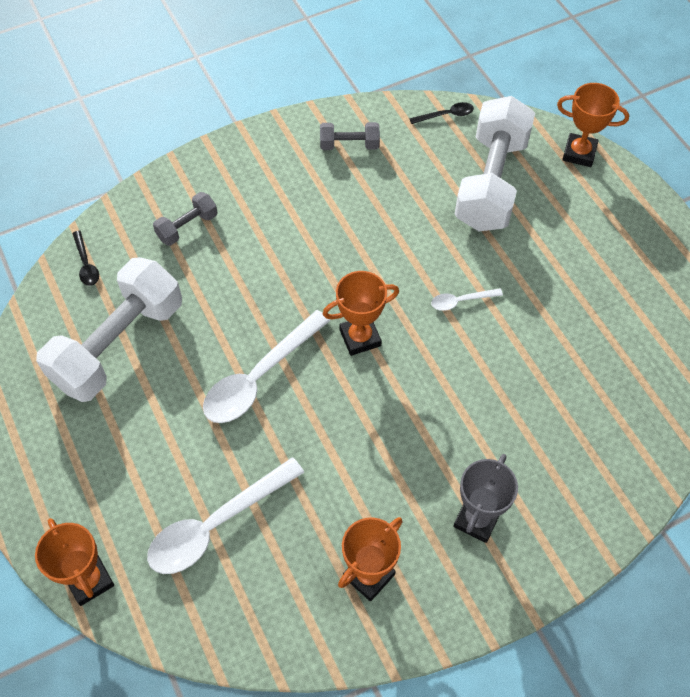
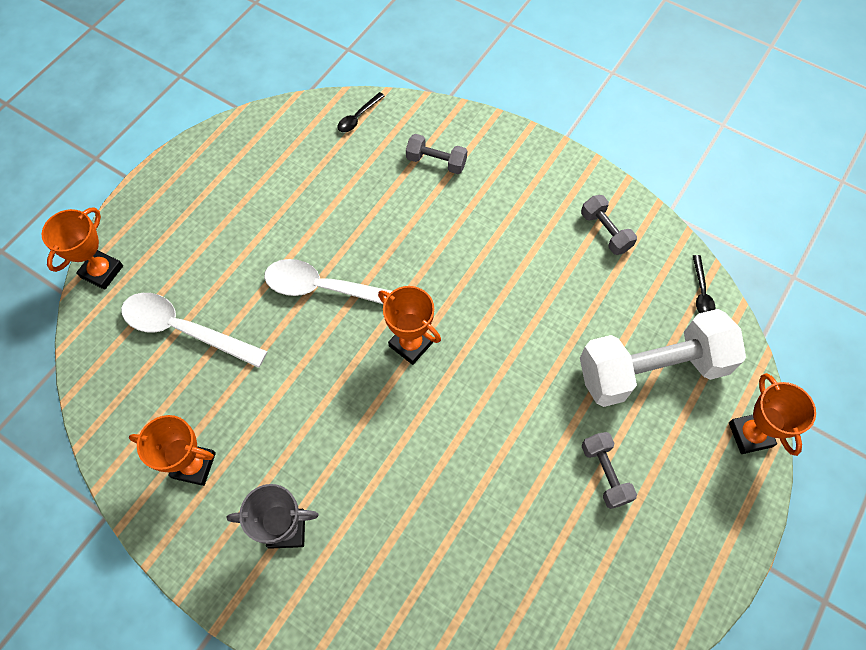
camera: 60 degrees right, 5 degrees up
(118, 344) = (301, 178): white dumbbell -> none
(446, 115) = (701, 292): black spoon -> black spoon turned 45 degrees clockwise
(461, 301) = (500, 408): white spoon -> none
(558, 259) = (605, 473): none -> grey dumbbell

